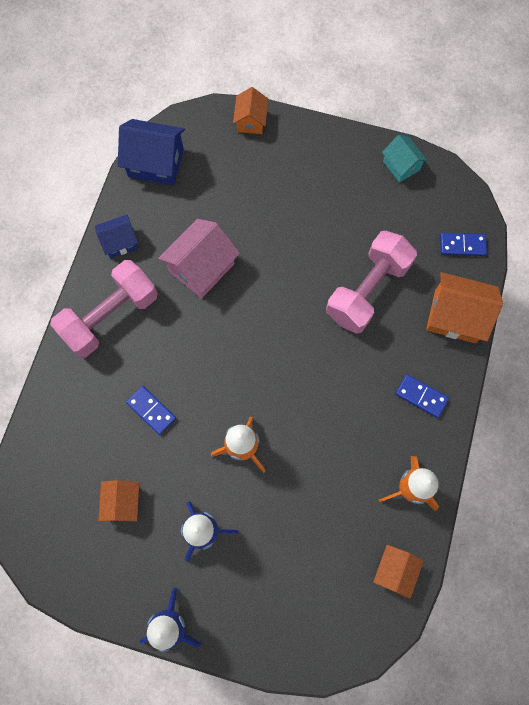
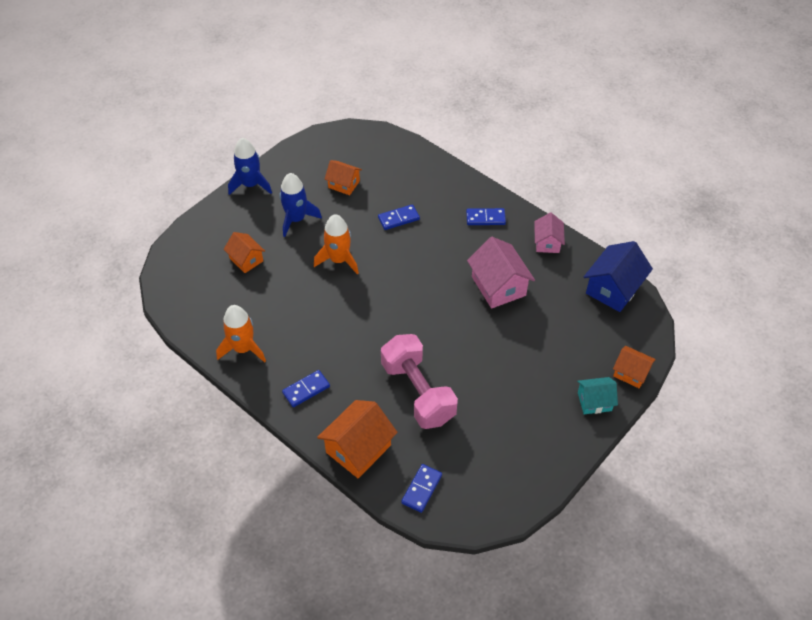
camera: 115 degrees right, 20 degrees down
(110, 316) = (485, 218): pink dumbbell -> blue domino
(120, 242) = (547, 242): blue house -> pink house
(394, 570) = (195, 314): orange house -> orange house (246, 259)
(401, 165) = (530, 477): turquoise house -> turquoise house (594, 401)

